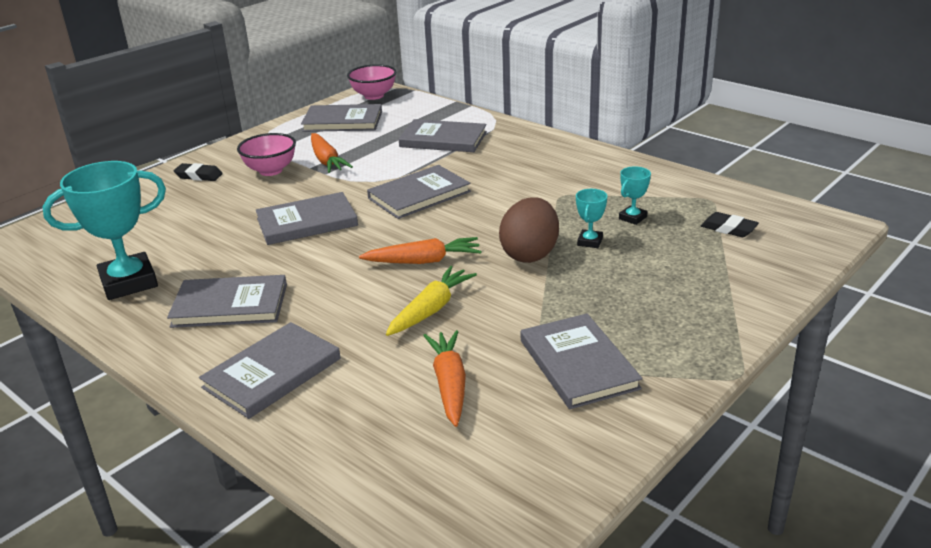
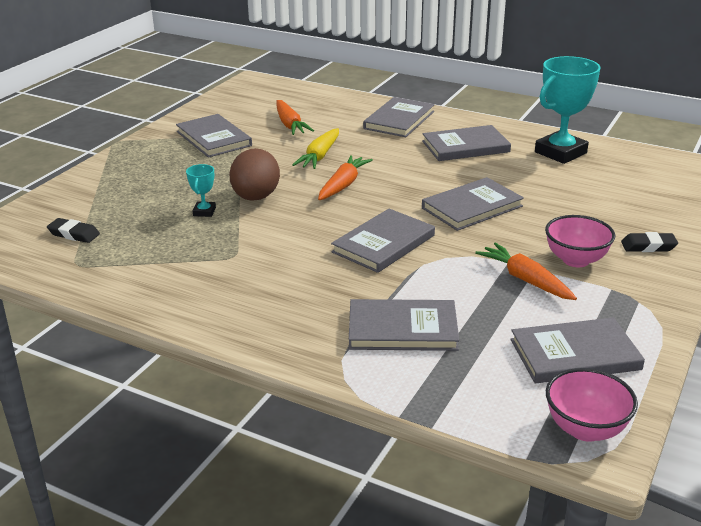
camera: 165 degrees right, 0 degrees up
(423, 261) = (343, 185): orange carrot -> orange carrot turned 135 degrees clockwise
(632, 218) = (162, 237): turquoise trophy -> none

